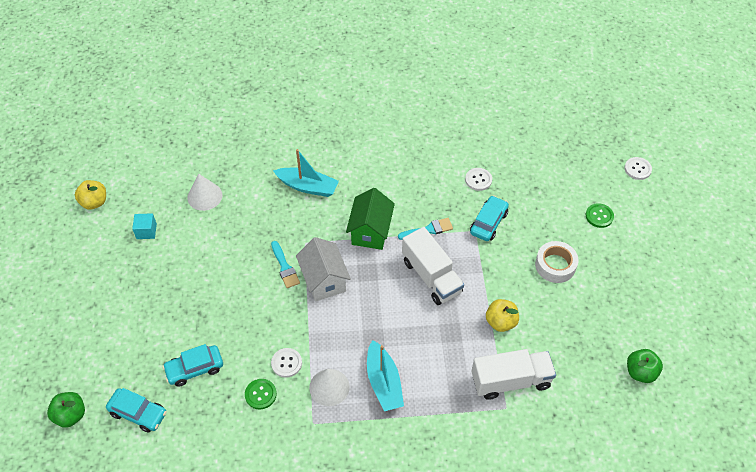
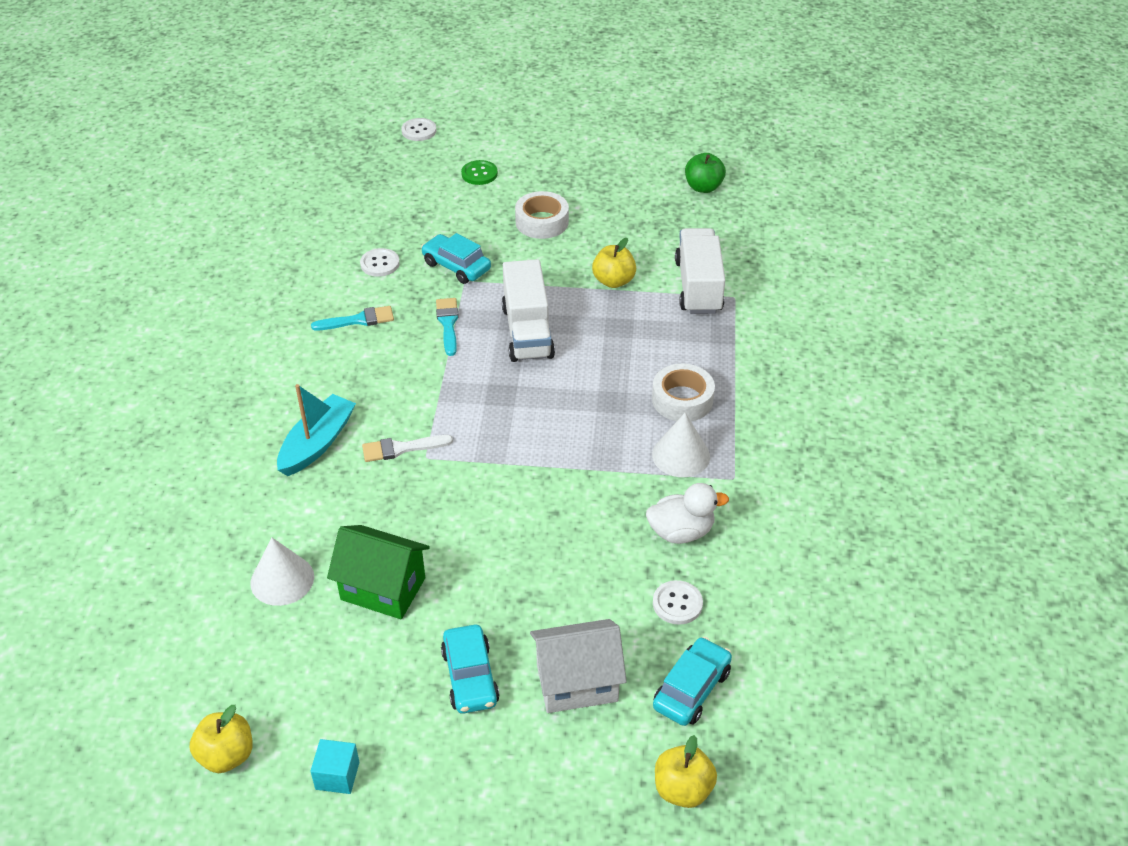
camera: 80 degrees left, 10 degrees down
(70, 415) = (683, 789): green apple -> yellow apple
(146, 231) = (328, 669): turquoise cube -> turquoise cube (337, 775)
(195, 369) = (624, 610): turquoise car -> turquoise car (470, 677)
(260, 394) = (681, 532): green button -> white duck
(285, 267) = (465, 485): turquoise brush -> turquoise brush (358, 320)
(286, 363) = (634, 498): white button -> white button (677, 603)
(310, 228) = (401, 448): none -> white brush
(324, 280) = (502, 442): white house -> white house (577, 682)
(370, 231) = (430, 382): green house -> green house (383, 589)
(383, 382) = (682, 400): turquoise boat -> white tape
(431, 276) = (527, 332): white truck -> white truck turned 105 degrees clockwise

